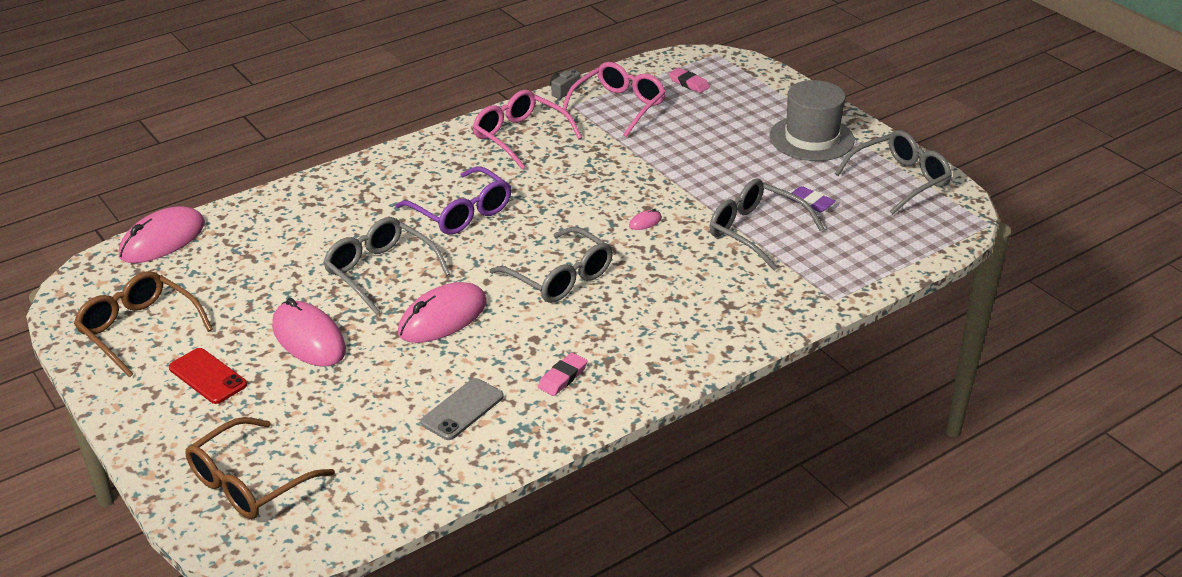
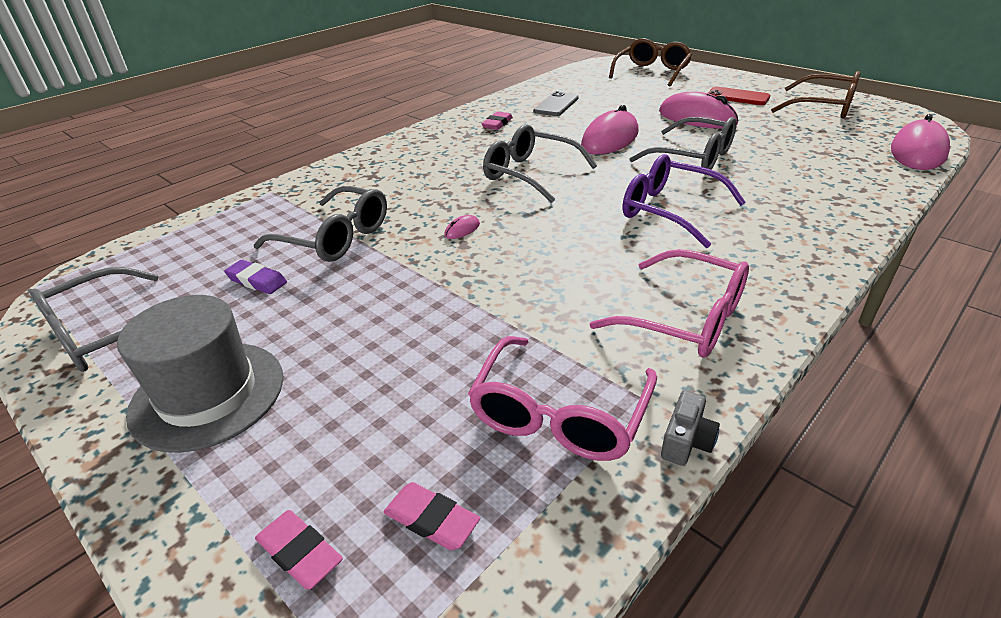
camera: 170 degrees right, 0 degrees up
(744, 82) = (300, 552): none -> pink eraser

